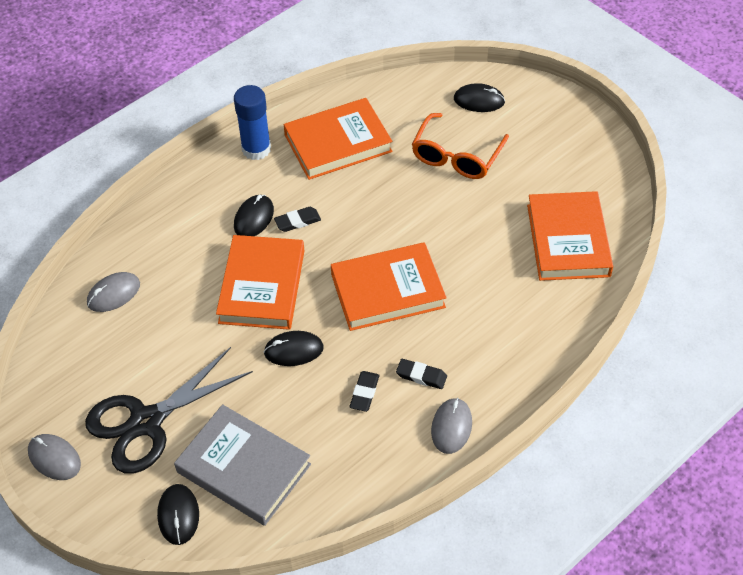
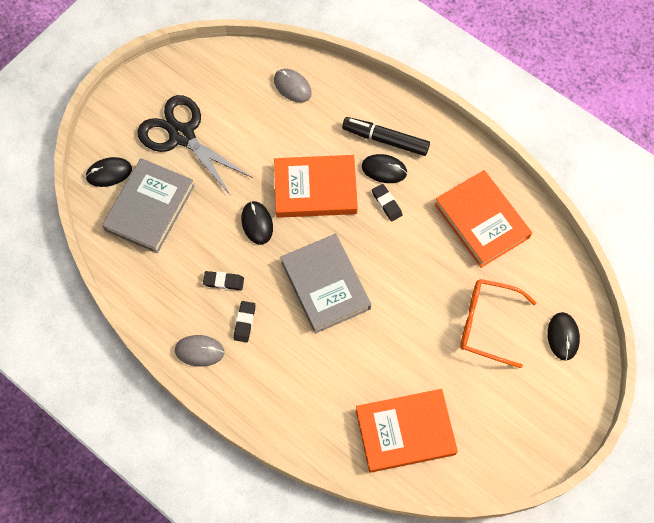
camera: 80 degrees right, 15 degrees up
(54, 458) = (147, 85): grey mouse -> none
(215, 212) = (385, 139): none -> black marker
(256, 149) = (460, 157): blue glue stick -> none
(387, 291) = (325, 285): orange book -> grey book

